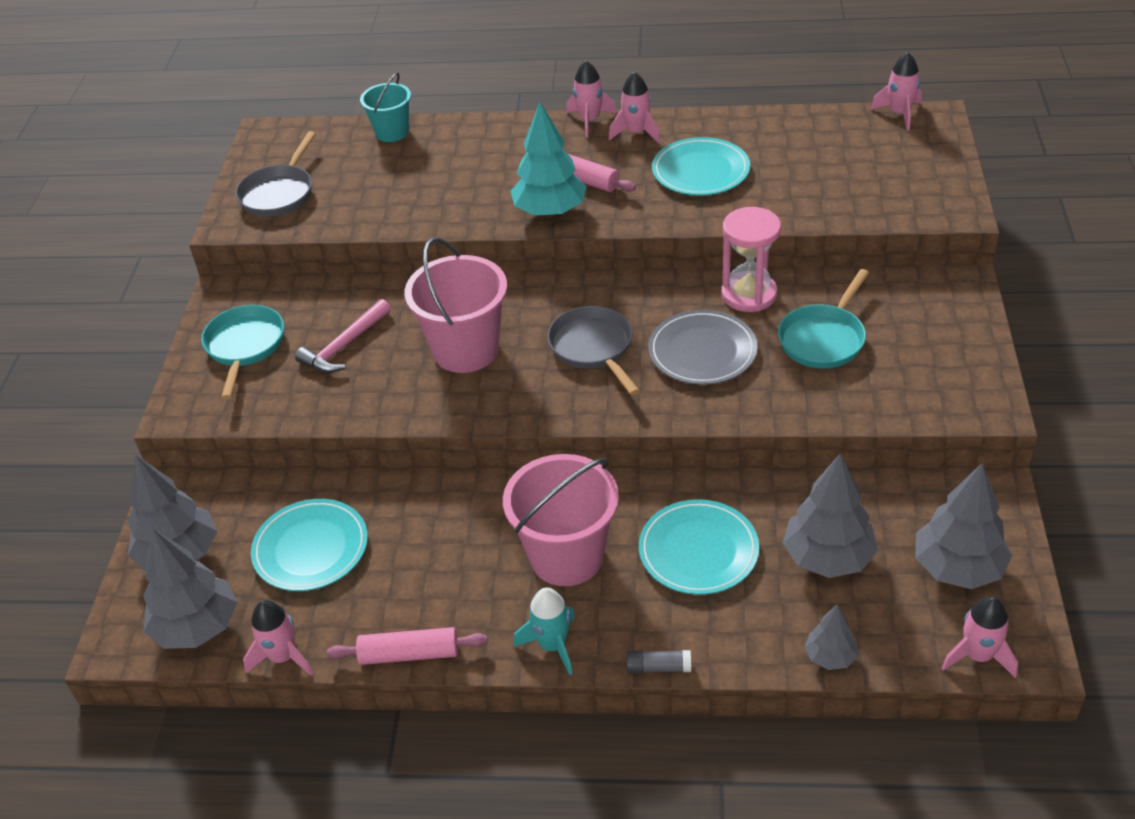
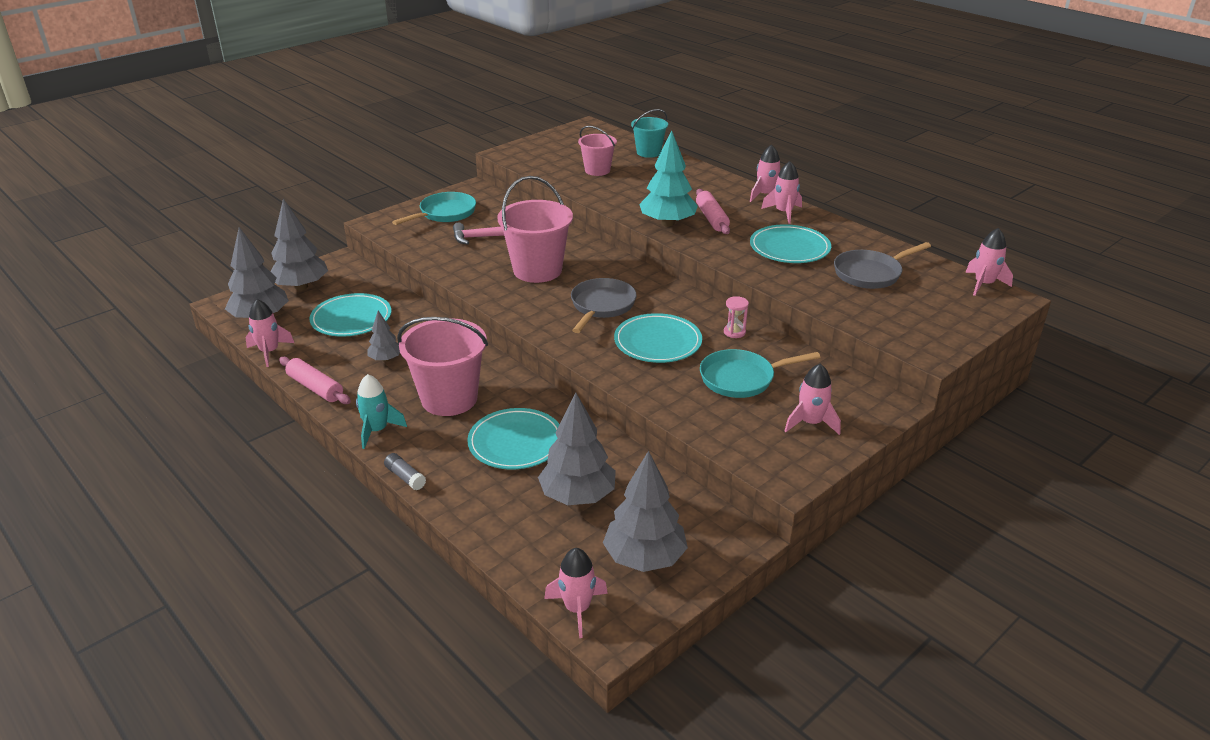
camera: 40 degrees right, 10 degrees down
(279, 193) = (549, 152): grey pan -> grey pan (870, 273)
(374, 187) = (597, 170): none -> pink bucket
(702, 351) = (657, 342): grey plate -> turquoise plate
(749, 294) = (734, 332): pink hourglass -> pink hourglass, size x0.48
(830, 657) = (495, 541): grey tree -> grey tree (385, 359)
(933, 343) = (810, 423): none -> pink rocket

